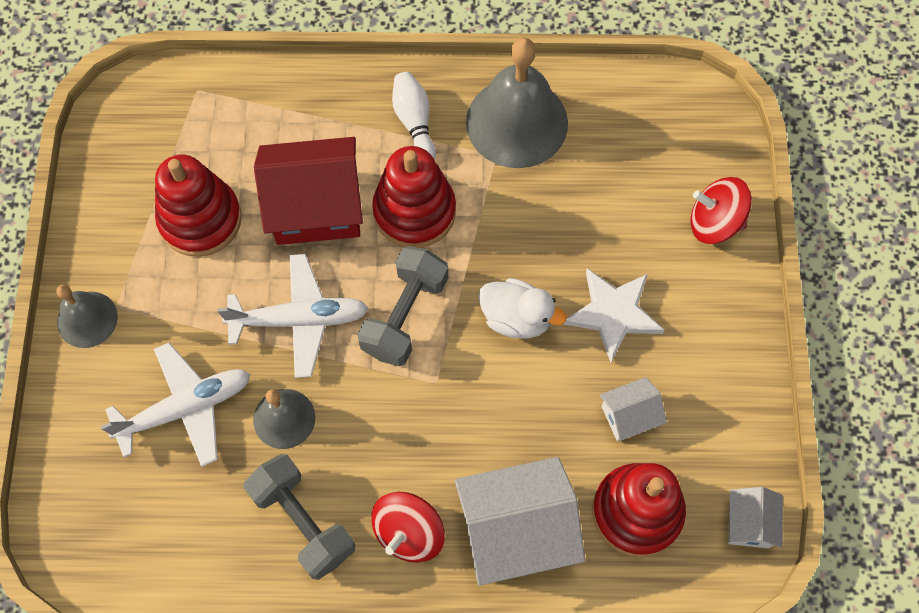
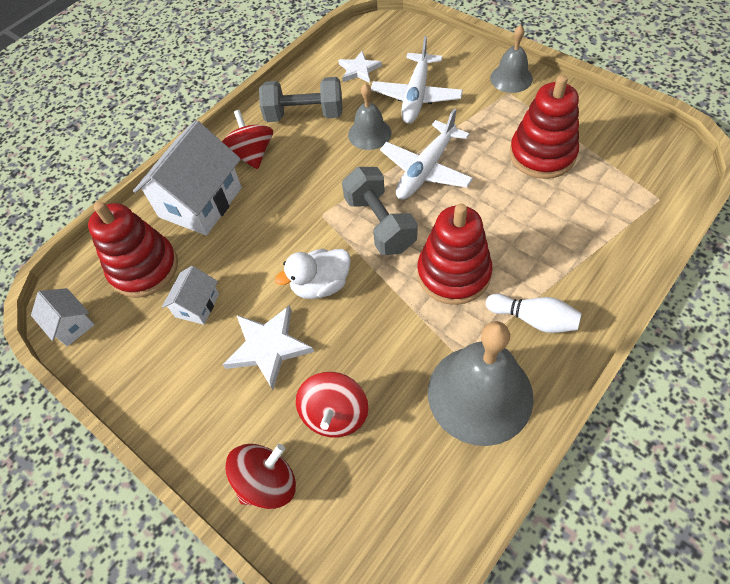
camera: 135 degrees right, 10 degrees down
(177, 516) = (359, 70): none -> white star
(316, 207) = (503, 218): red house -> none
(623, 214) = (335, 414): none -> red spinning top

